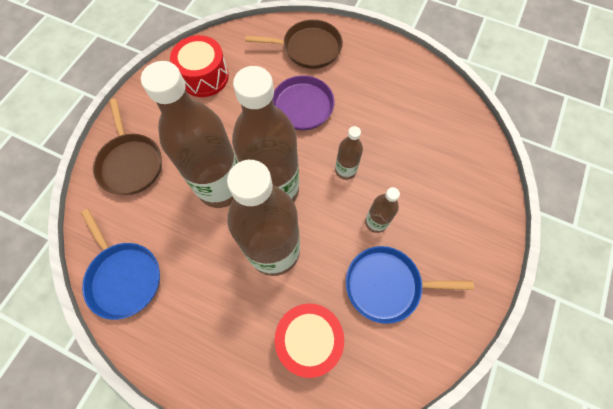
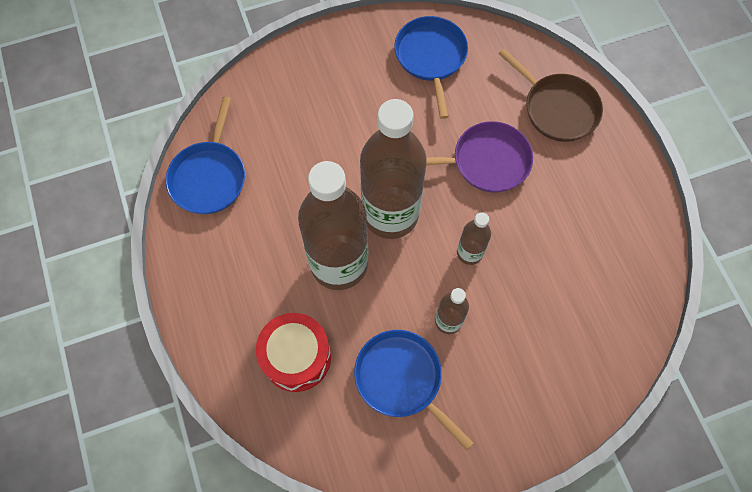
camera: 45 degrees right, 0 degrees up
(131, 163) = (297, 86): brown pan -> none
(204, 77) = (431, 57): red drum -> blue pan
(221, 187) = (349, 171): brown bottle -> none

